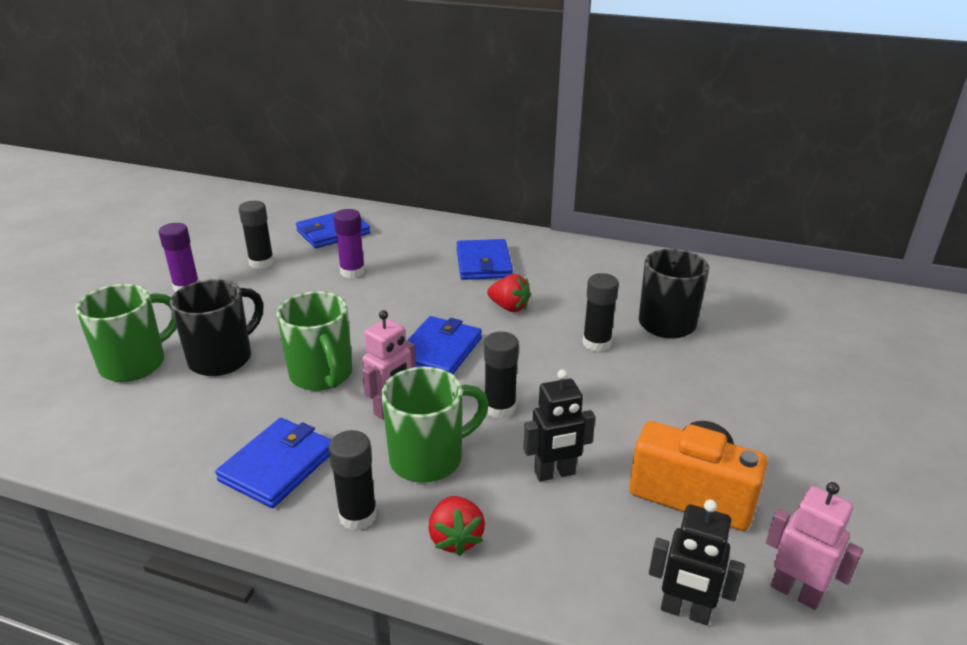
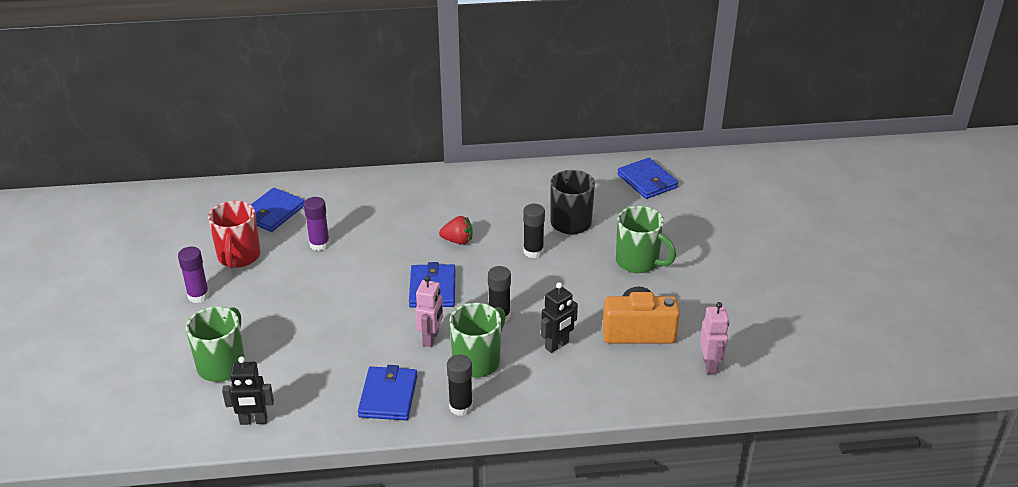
camera: 25 degrees left, 5 degrees up
(223, 358) = (284, 341): black mug -> none
(261, 262) = (238, 257): black glue stick -> red mug
(322, 375) = (366, 331): green mug -> green mug (639, 262)
(455, 538) = (524, 399): red strawberry -> none
(483, 263) = (414, 209): blue wallet -> blue wallet (647, 181)
(685, 611) = (662, 393): black robot -> black robot (253, 421)
(795, 592) = (710, 365): pink robot -> pink robot turned 75 degrees clockwise

